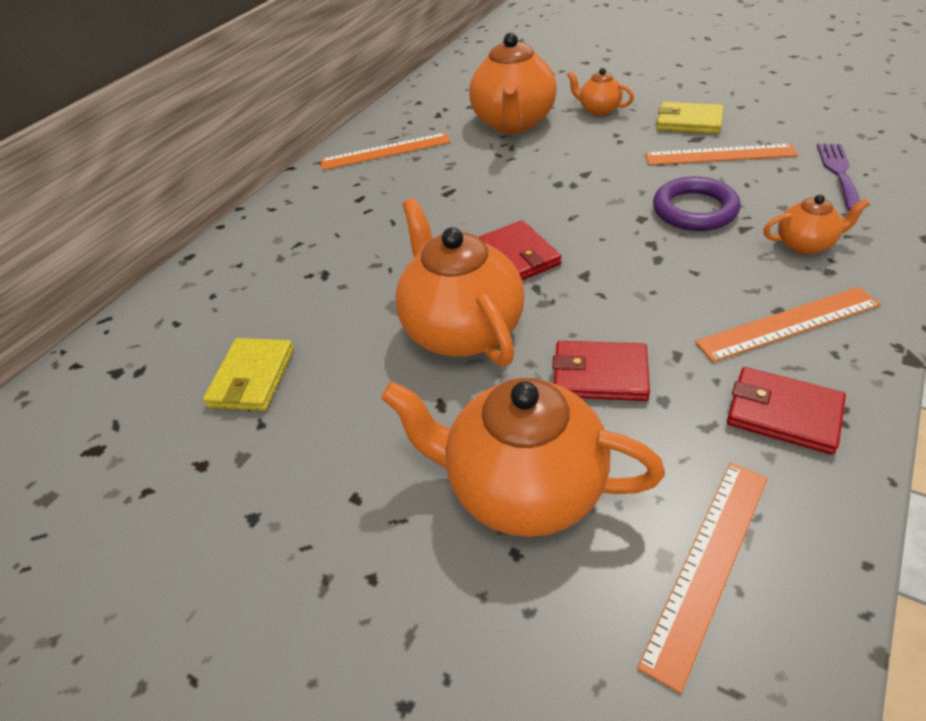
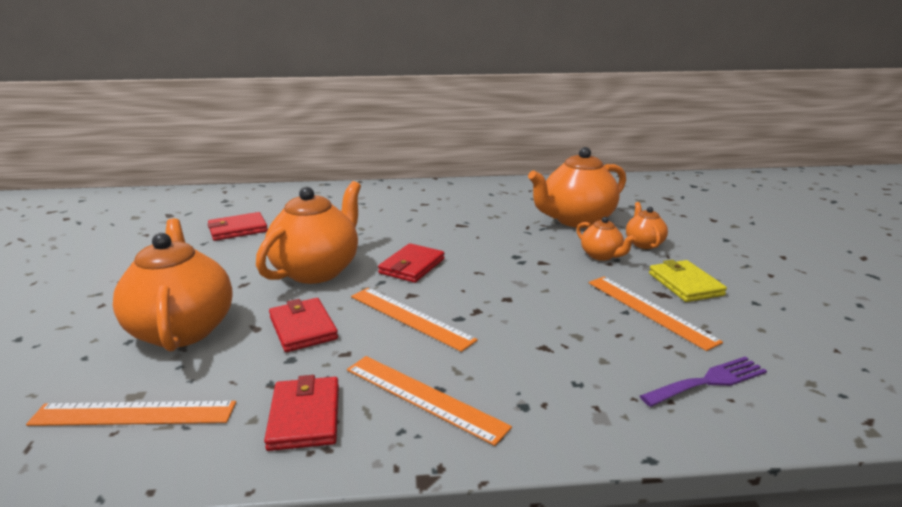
camera: 50 degrees right, 20 degrees down
(252, 378) = (238, 229): yellow wallet -> red wallet
(385, 151) = (484, 194): orange ruler -> orange ruler (410, 317)
(694, 210) = (545, 318): purple ring -> none
(805, 244) = (553, 384): orange teapot -> orange teapot (601, 256)

